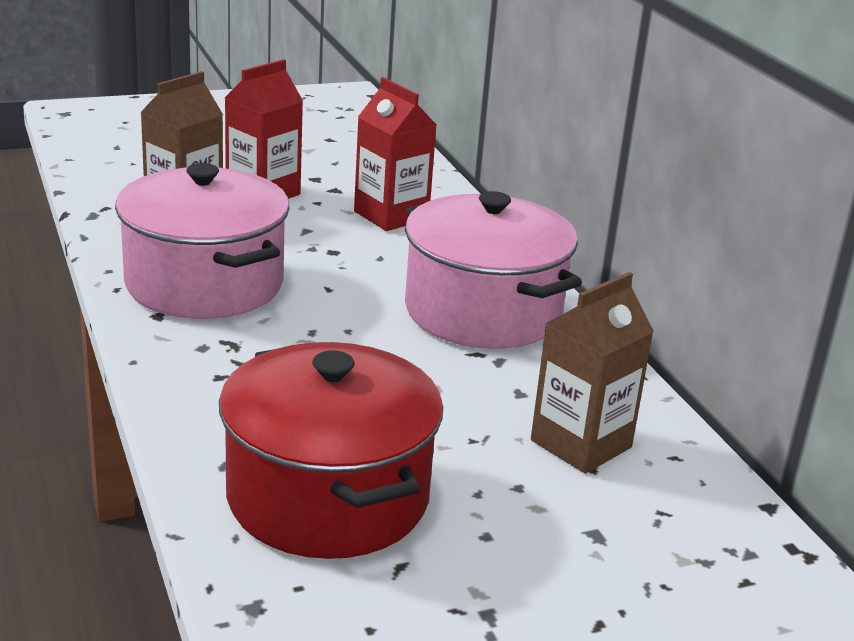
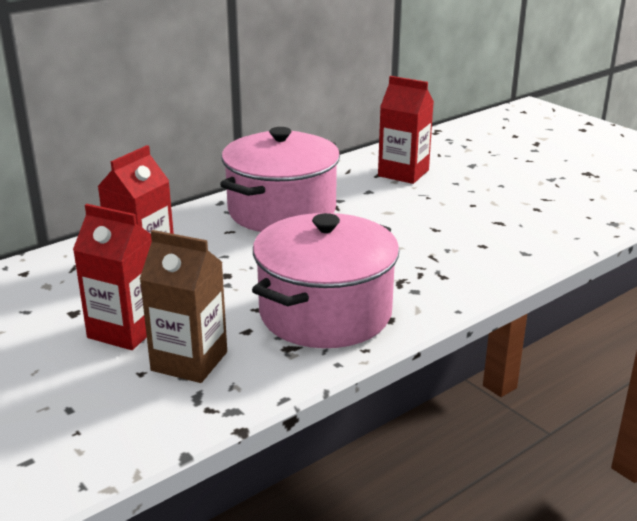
camera: 105 degrees left, 0 degrees up
(328, 497) = (519, 222): red pot -> none
(581, 444) = (403, 173): brown carton -> red carton

